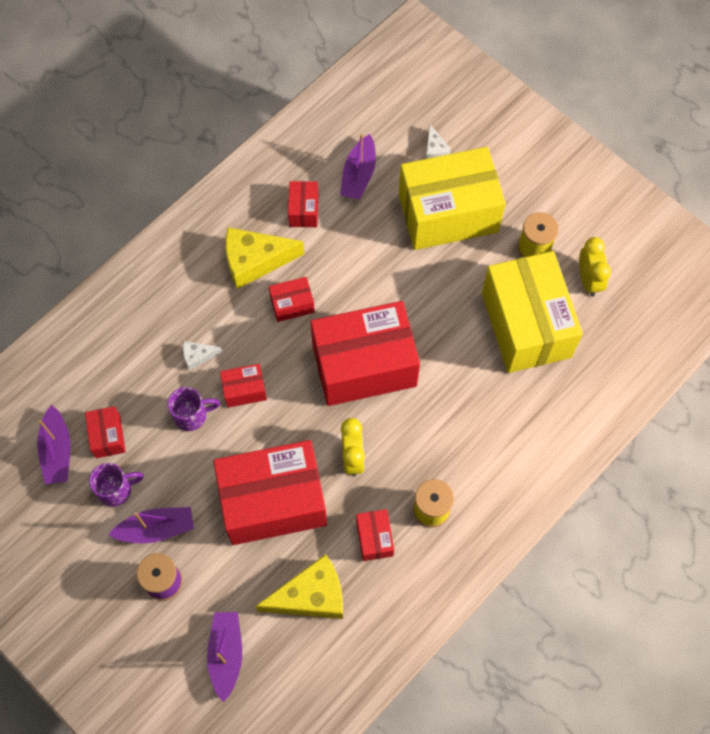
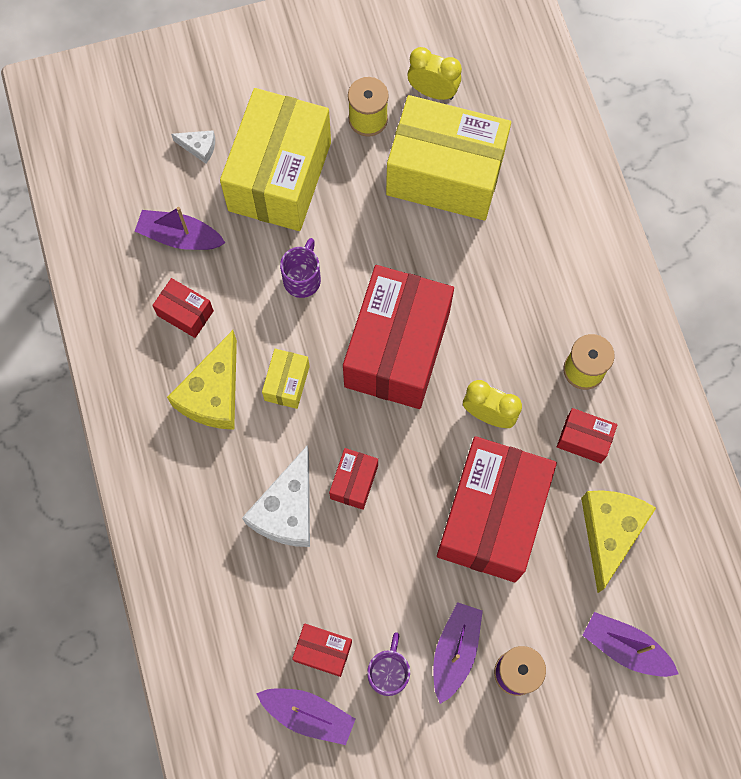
camera: 60 degrees left, 5 degrees up
(192, 415) = (350, 550): purple mug -> purple mug (302, 278)
(198, 356) = (287, 510): white cheese -> white cheese, size x2.10
(292, 305) = (287, 383): red box -> yellow box
(358, 175) = (180, 237): purple boat -> purple boat turned 150 degrees clockwise

